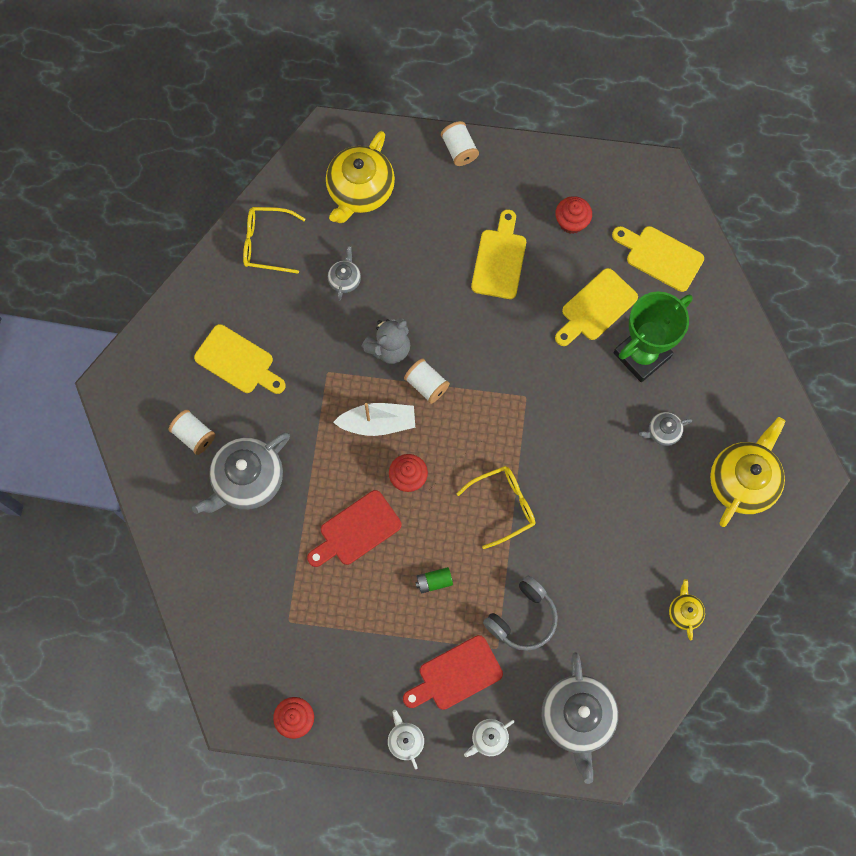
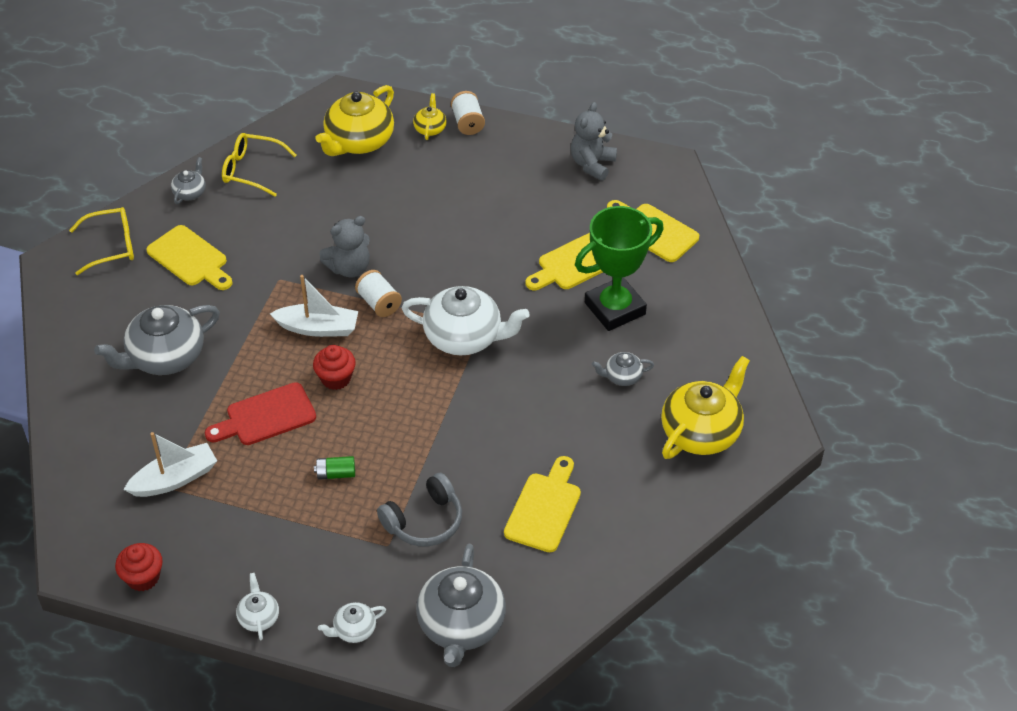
camera: 10 degrees right, 25 degrees down
(194, 435) = (123, 312): white spool -> none
(294, 612) = (174, 479): none -> white boat
(345, 279) = (321, 208): grey teapot -> grey teapot (190, 192)
(456, 675) = (334, 563): red cutting board -> none
(499, 260) = (484, 212): yellow cutting board -> yellow cutting board (544, 508)
(503, 505) = (431, 417): yellow glasses -> yellow glasses (111, 246)
(513, 411) = (464, 337): none -> white teapot
(571, 222) = (567, 192): red cupcake -> none
(588, 183) = (592, 164): none -> grey teddy bear
(684, 612) = (609, 543): yellow teapot -> yellow teapot (430, 128)

